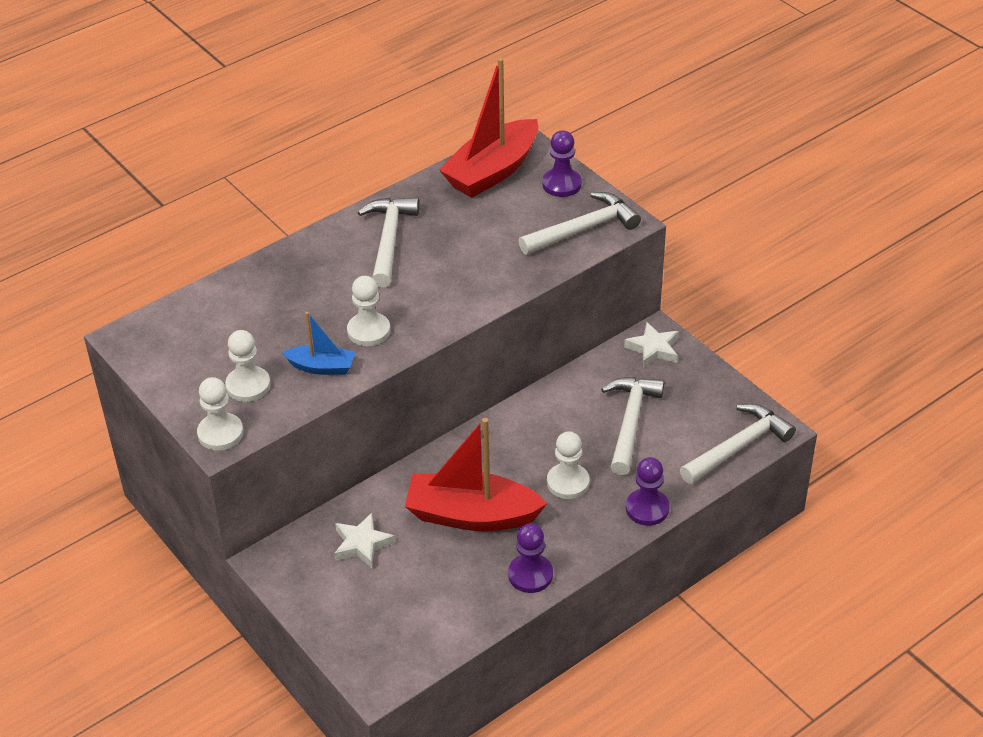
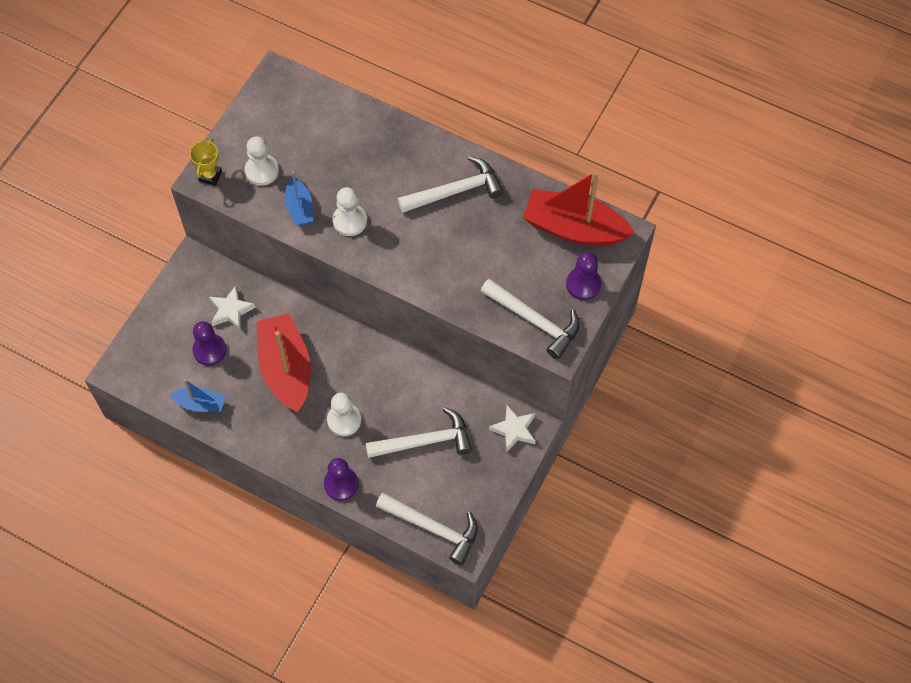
camera: 65 degrees right, 20 degrees up
(220, 433) = (210, 176): white pawn -> yellow trophy
(472, 610) = (200, 404): none -> blue boat
(530, 575) = (246, 428): purple pawn -> purple pawn (209, 350)

